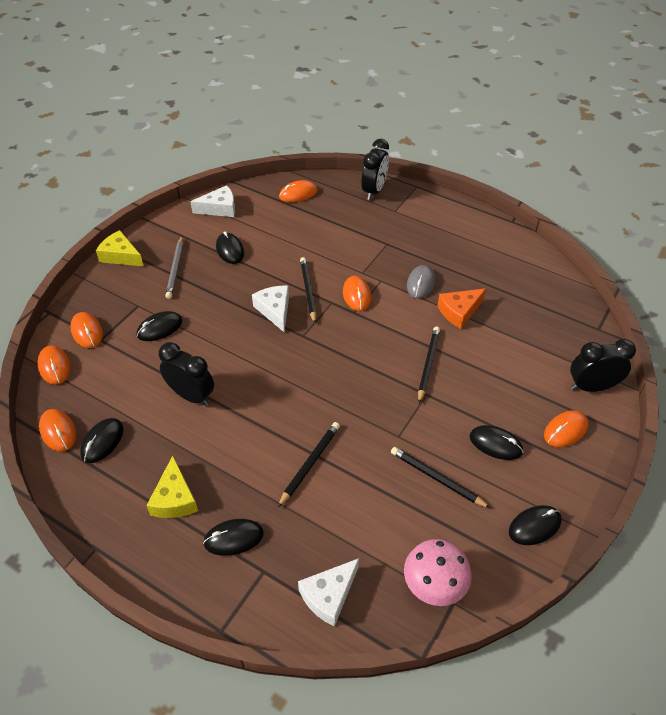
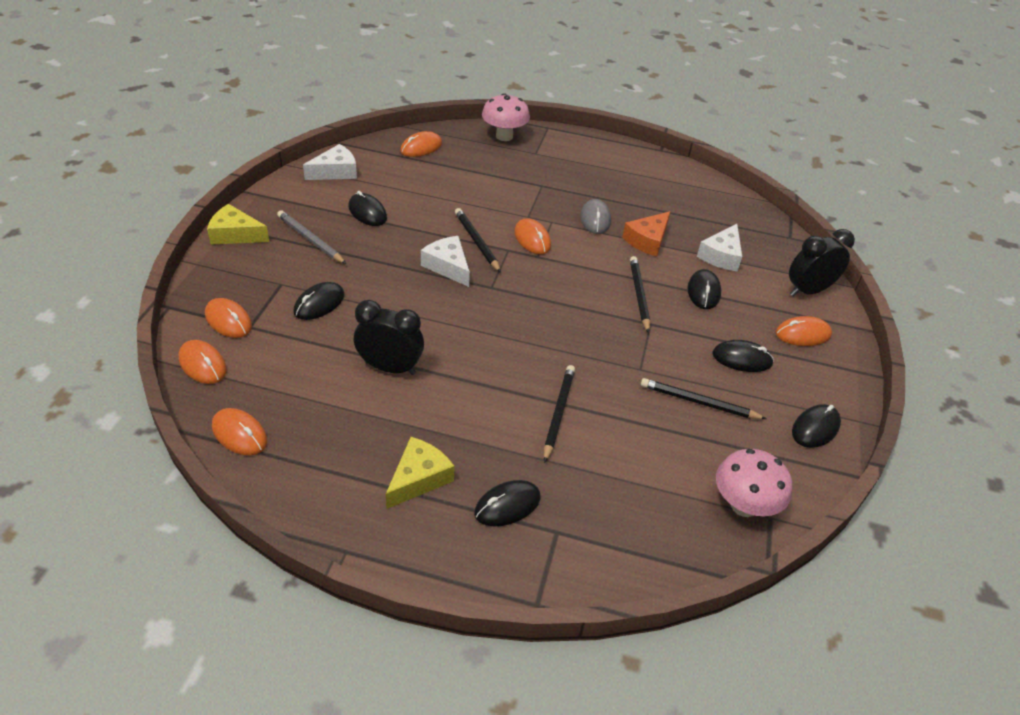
camera: 20 degrees left, 5 degrees down
(102, 442) = (302, 435): black mouse -> black mouse (703, 291)
(174, 498) = (419, 478): yellow cheese -> yellow cheese turned 120 degrees counterclockwise
(175, 269) = (310, 239): grey pencil -> grey pencil turned 150 degrees clockwise
(329, 595) = (640, 540): white cheese -> white cheese (721, 256)
(374, 191) = (504, 136): black clock -> pink mushroom
(565, 430) = (803, 334): orange mouse -> orange mouse turned 45 degrees clockwise

